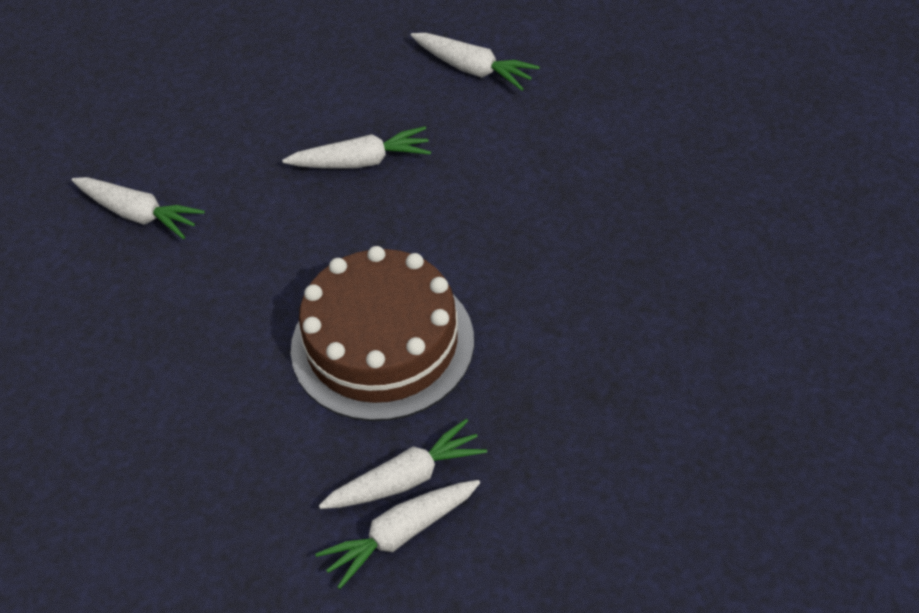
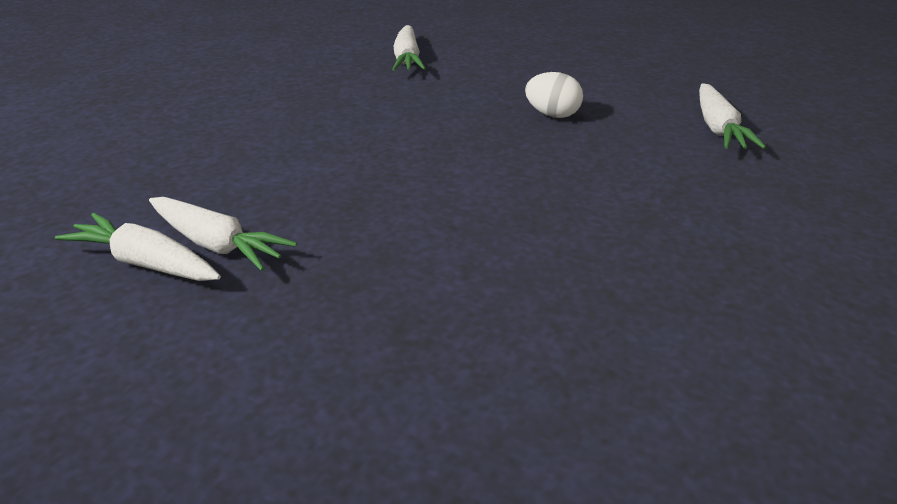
camera: 55 degrees right, 15 degrees down
(362, 161) = (552, 115): white carrot -> white egg
(382, 344) = (367, 183): brown cake -> none

